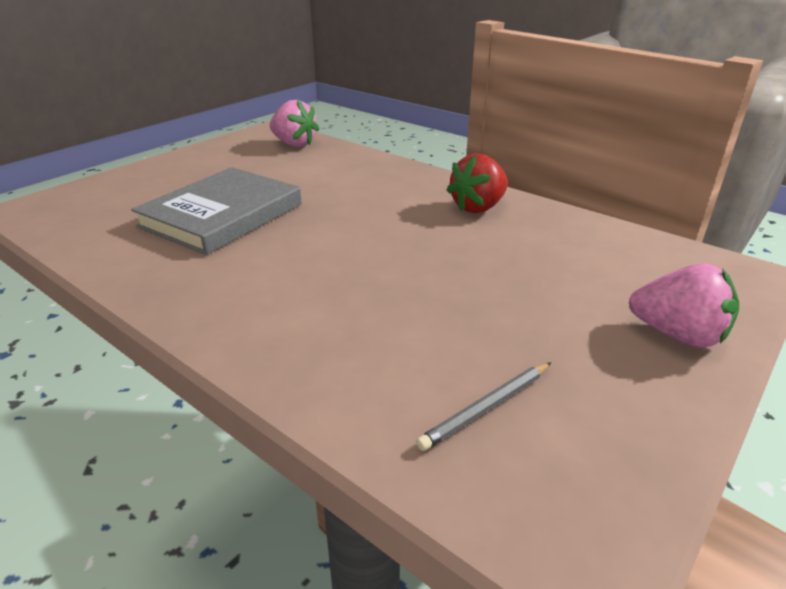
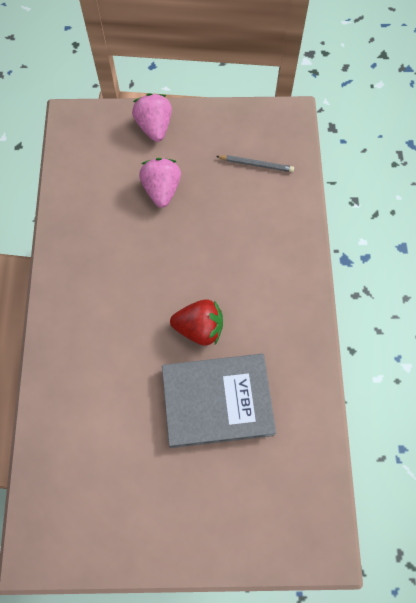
camera: 130 degrees left, 35 degrees up
(294, 144) = (58, 487): pink strawberry -> pink strawberry (162, 190)
(478, 207) = (84, 265): red strawberry -> red strawberry (199, 329)

